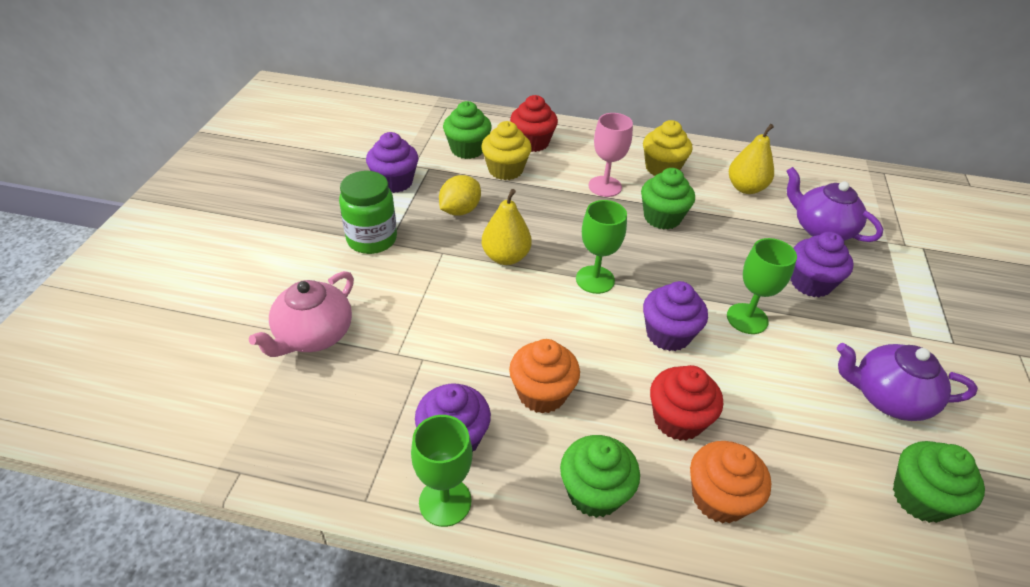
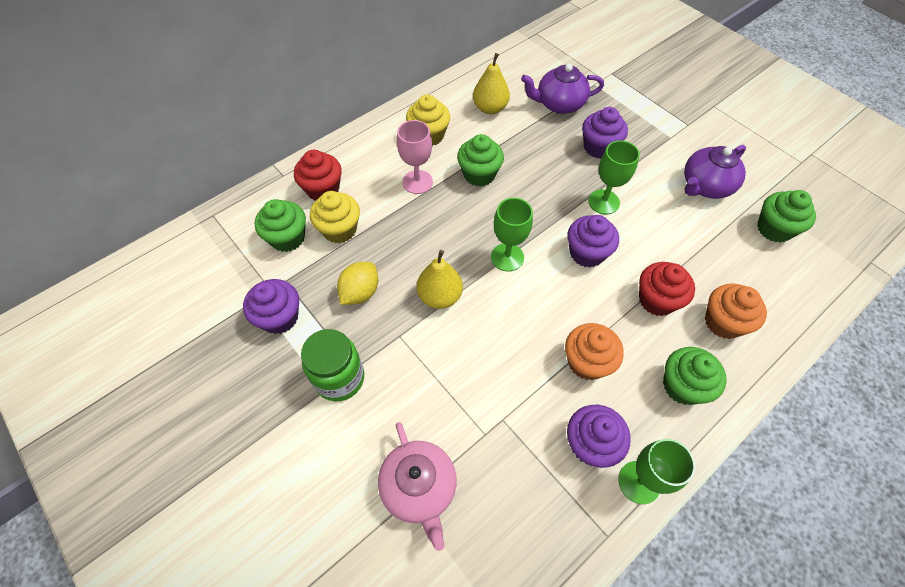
camera: 50 degrees left, 15 degrees up
(460, 210) = (360, 292): yellow lemon -> yellow lemon turned 45 degrees clockwise

